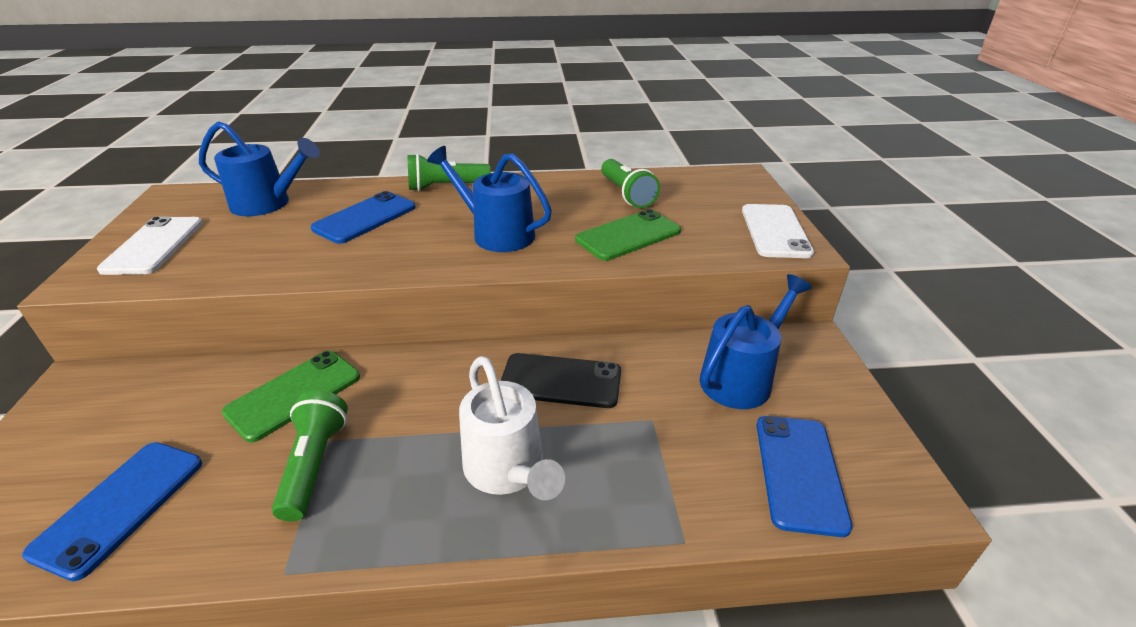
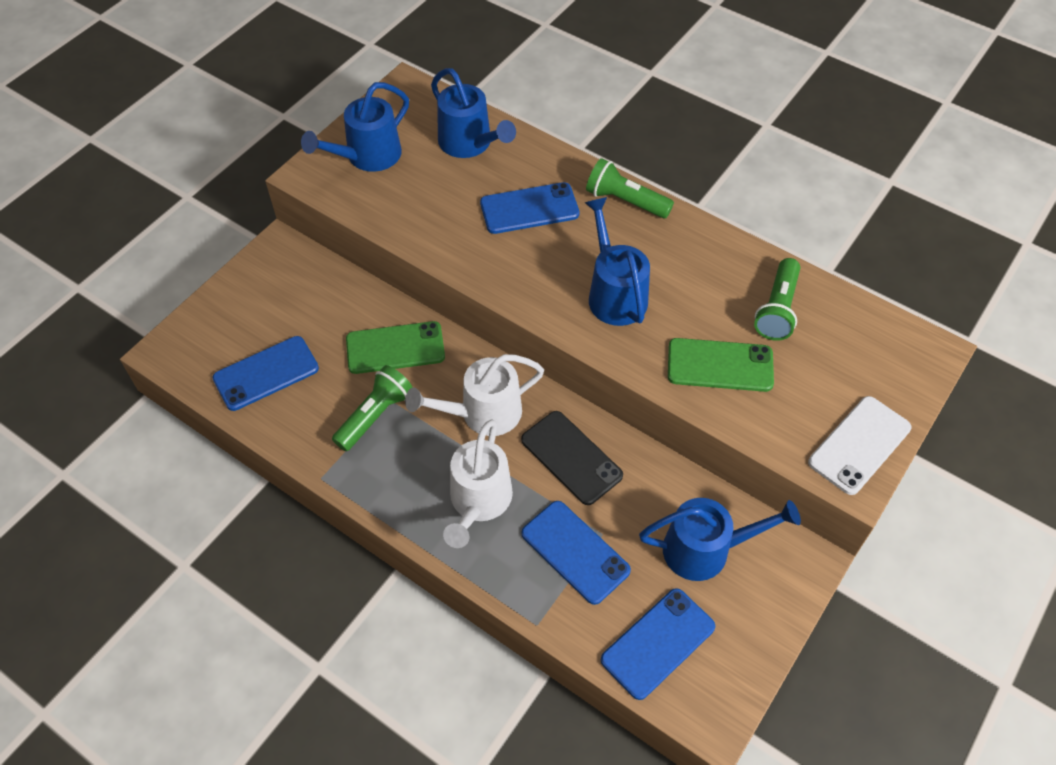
camera: 40 degrees right, 20 degrees up
(154, 246) = (367, 157): white phone -> blue watering can
(440, 396) = (482, 414): none -> white watering can
(645, 450) = (575, 552): none -> blue phone

